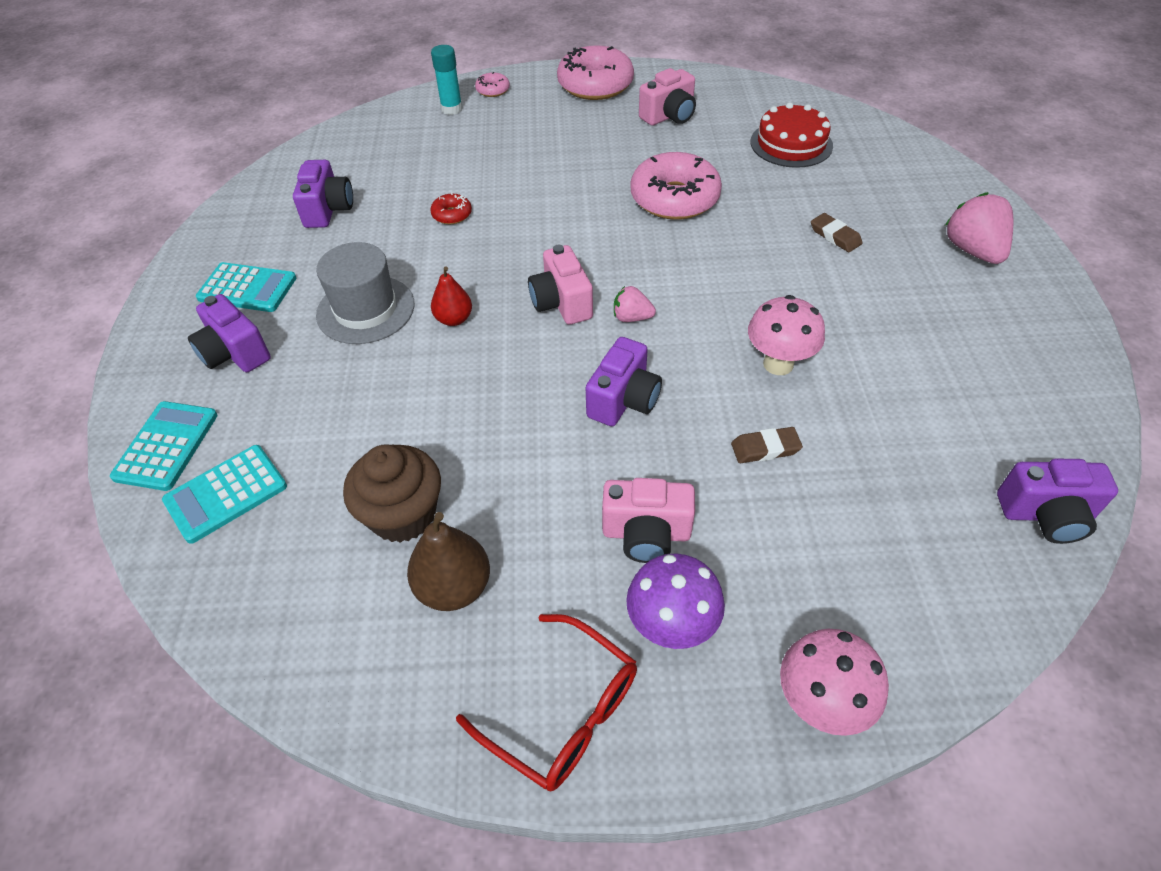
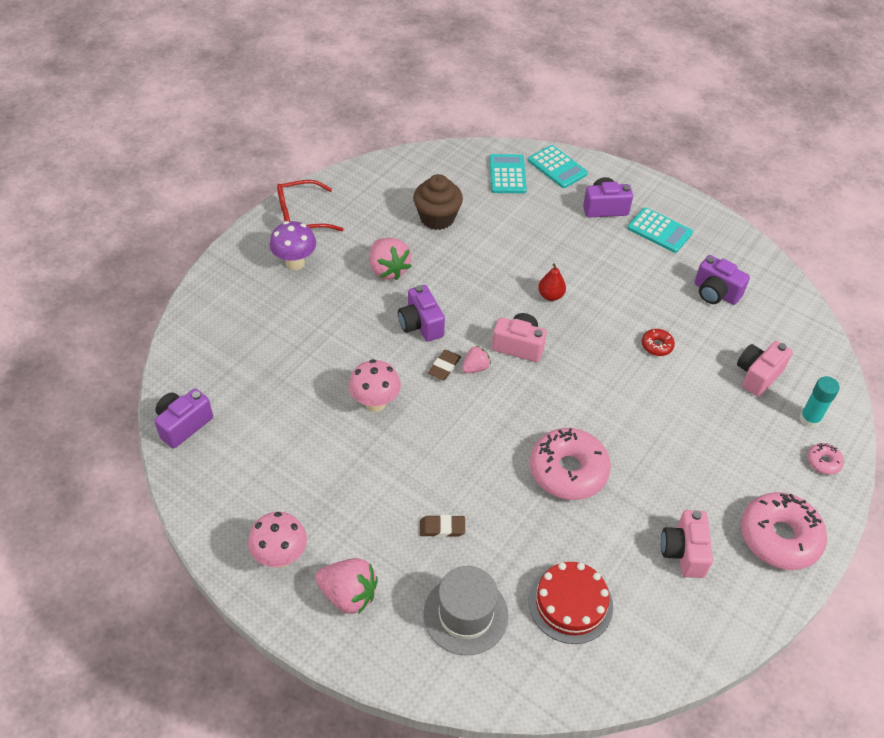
camera: 125 degrees right, 0 degrees up
(247, 288) = (659, 231): turquoise calculator -> turquoise calculator turned 105 degrees counterclockwise
(365, 309) = (594, 266): grey hat -> grey hat (465, 614)
(454, 587) = (384, 215): brown pear -> none
(565, 498) = (388, 270): none -> pink strawberry
(646, 533) = (341, 283): pink camera -> pink camera (758, 375)
(765, 448) = (334, 355): brown eraser -> brown eraser (444, 367)
(820, 703) = (220, 281): pink mushroom -> pink mushroom (281, 557)

